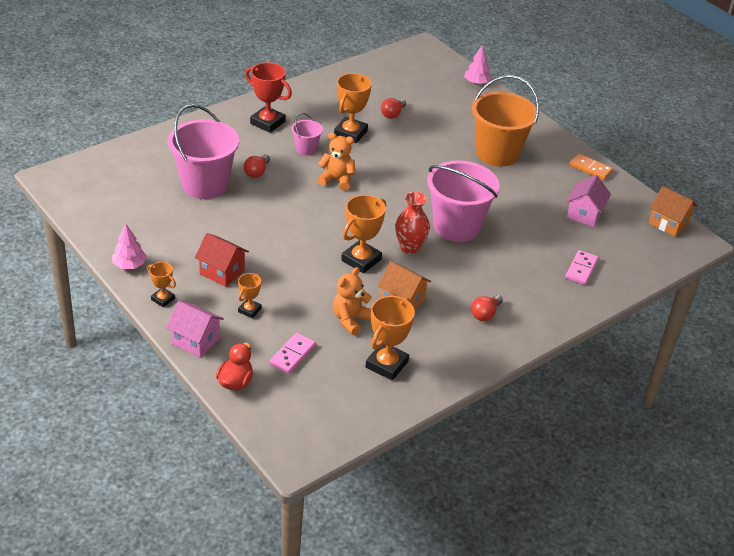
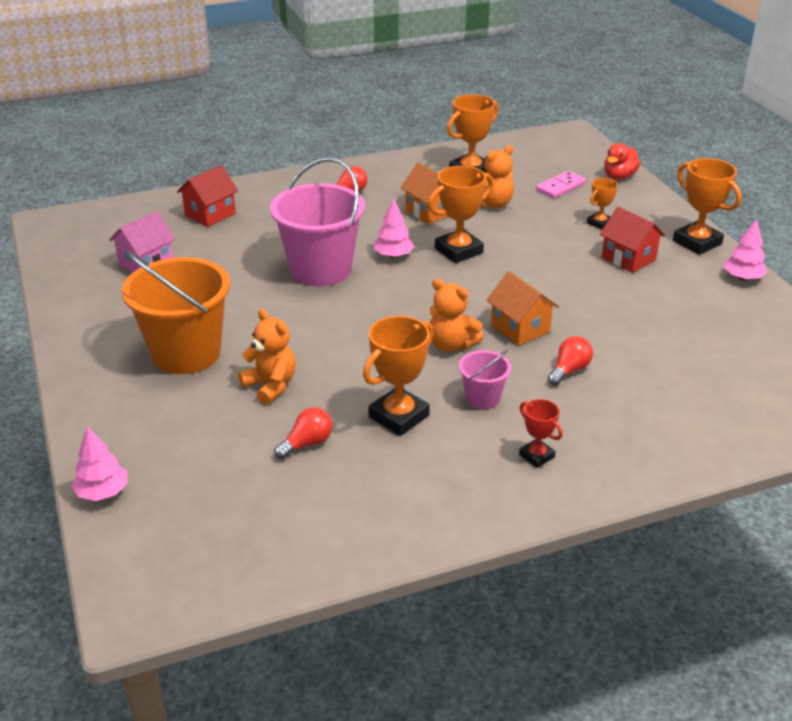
camera: 160 degrees left, 5 degrees down
(163, 299) = (697, 242): orange trophy -> orange trophy, size x1.79
(195, 341) = (658, 207): pink house -> none
(205, 184) = (650, 362): pink bucket -> none
(267, 122) = (536, 456): red trophy -> red trophy, size x0.56
(409, 247) = (393, 256): red vase -> pink tree
(433, 141) = (271, 386): none -> orange teddy bear
(581, 269) = (210, 214): pink domino -> red house
(590, 169) = (73, 315): orange domino -> none
(668, 223) = (54, 242): orange house -> orange house (520, 328)

